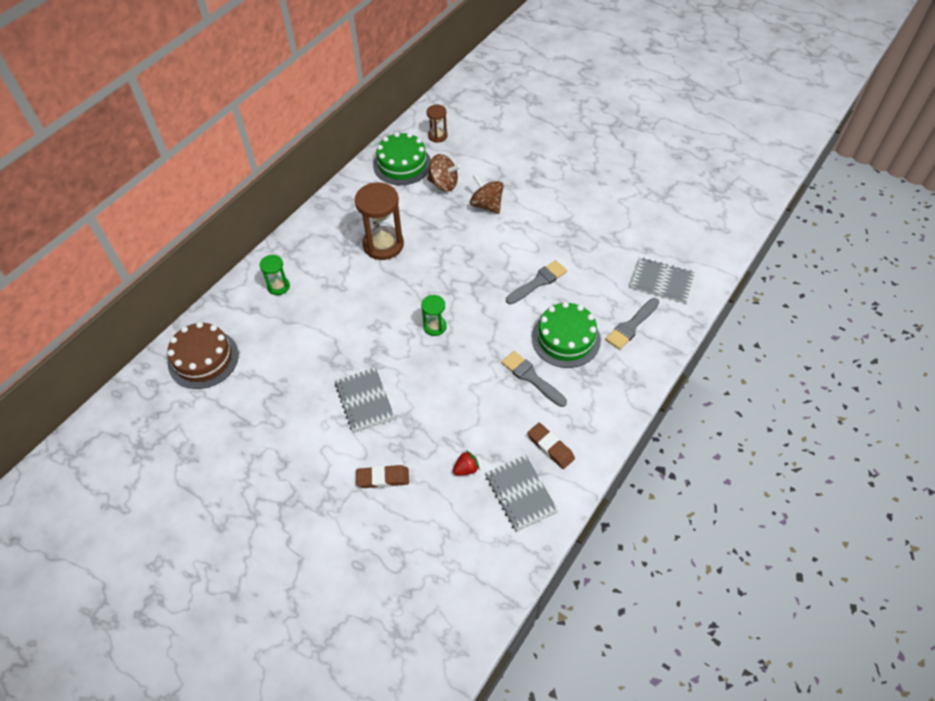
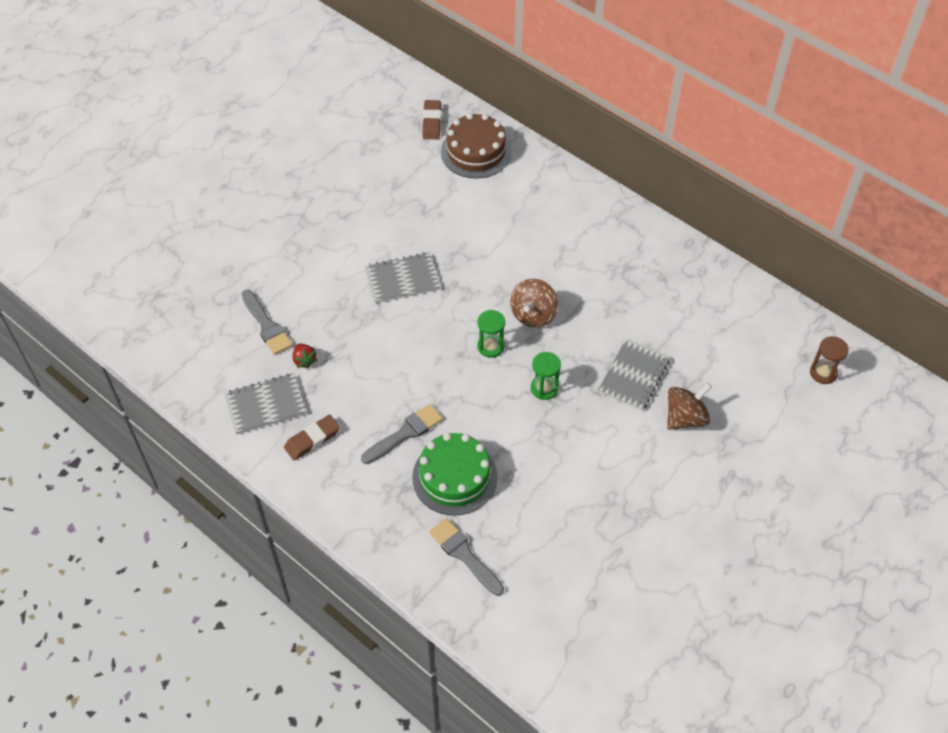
camera: 95 degrees right, 0 degrees up
(278, 286) = (565, 208): green hourglass -> green hourglass (544, 388)
(383, 245) = (621, 303): brown hourglass -> none
(383, 478) = (310, 291): brown eraser -> brown eraser (431, 122)
(402, 164) = (764, 329): green cake -> none
(443, 184) = (726, 373): brown spinning top -> brown spinning top (533, 315)
(538, 282) = (547, 460): grey brush -> grey brush (267, 325)
(661, 281) = (533, 607): grey notebook -> grey notebook (633, 376)

